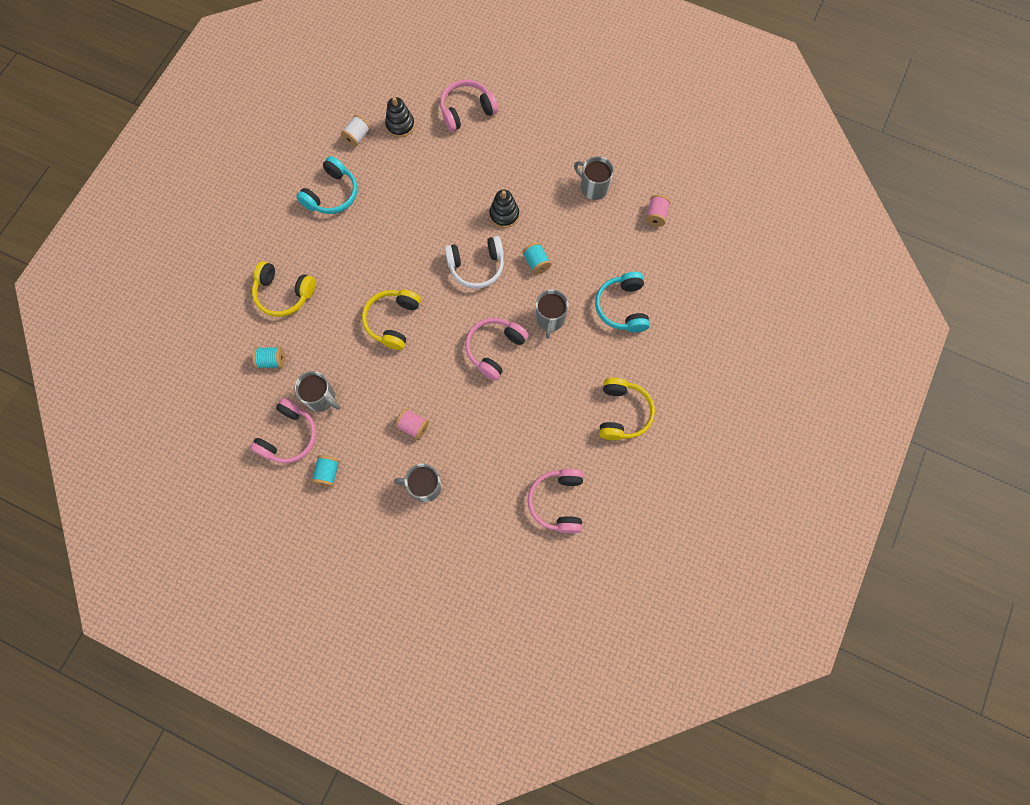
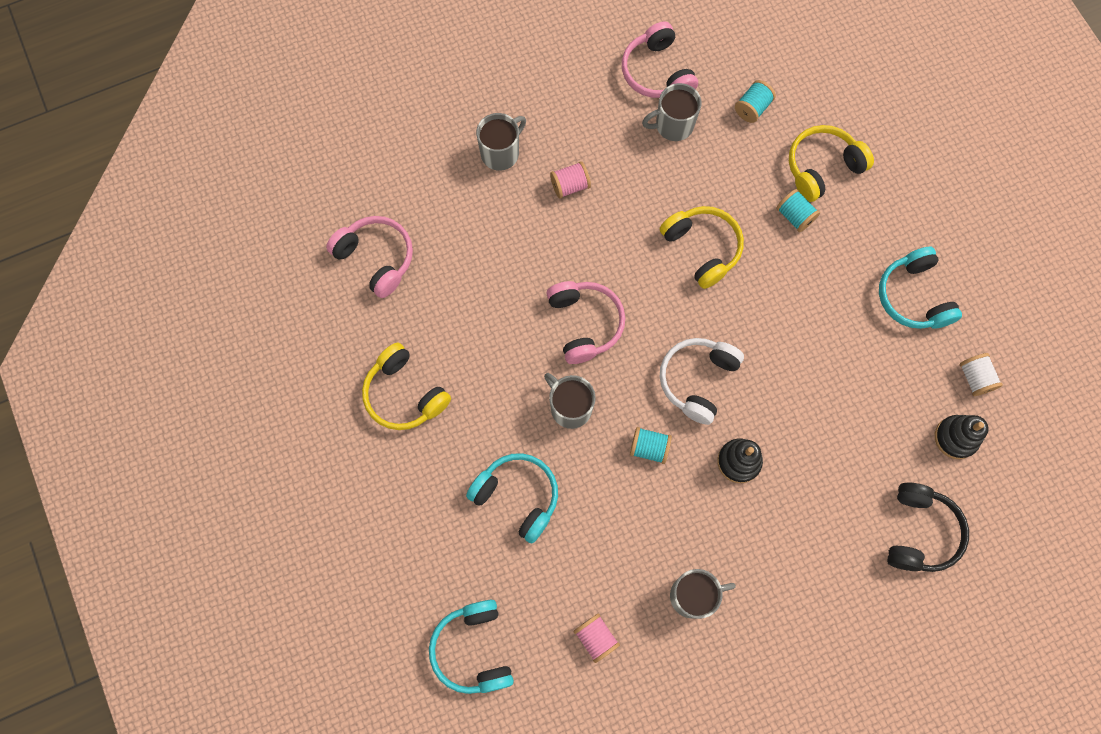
camera: 130 degrees right, 0 degrees up
(328, 473) = (590, 81): turquoise spool -> turquoise spool (794, 216)
(466, 110) = (919, 532): pink headphones -> black headphones
(716, 267) = (473, 649): none -> turquoise headphones

